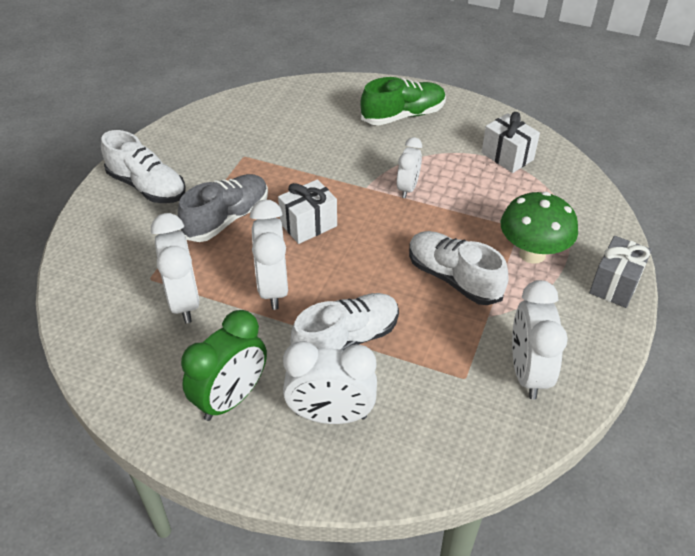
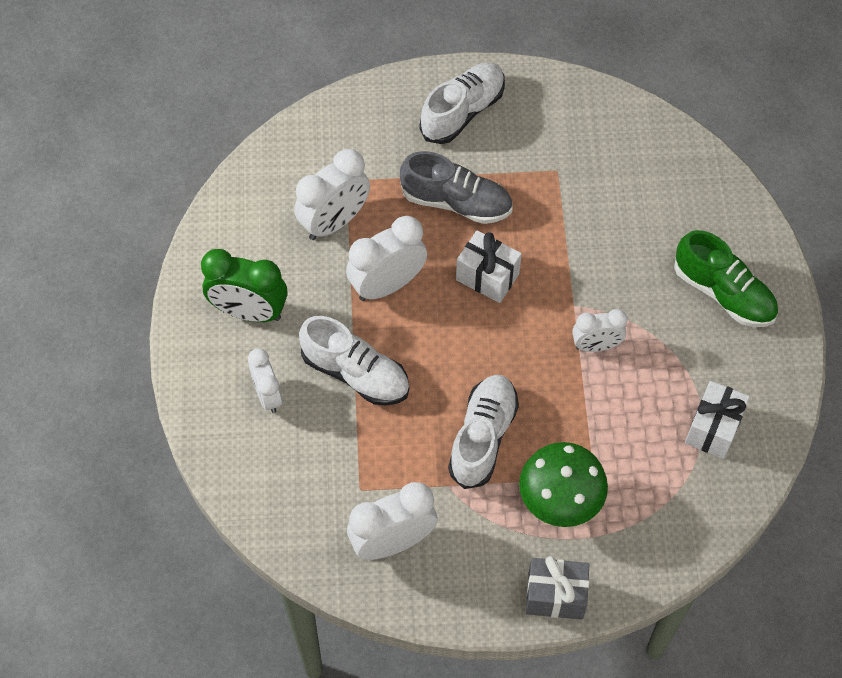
camera: 65 degrees right, 15 degrees up
(147, 186) = (462, 112): white shoe -> white shoe turned 150 degrees counterclockwise
(331, 415) = (268, 395): white clock -> white clock, size x0.63

